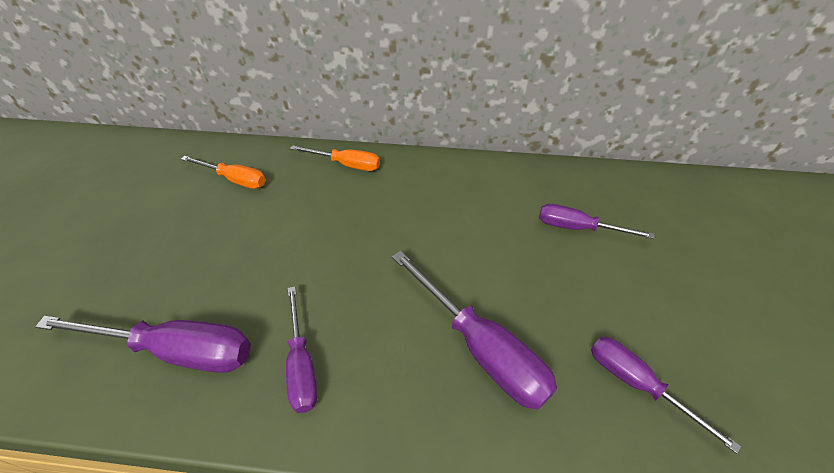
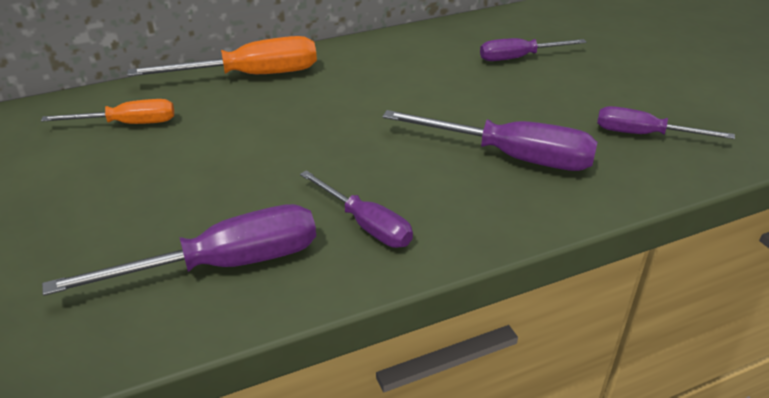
camera: 30 degrees left, 10 degrees down
(346, 165) = (250, 76): orange screwdriver -> orange screwdriver, size x1.59

